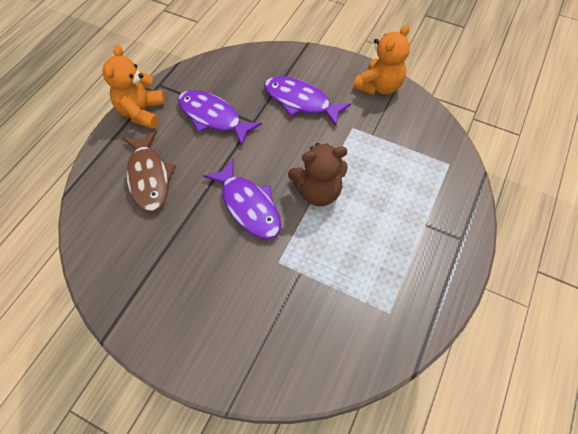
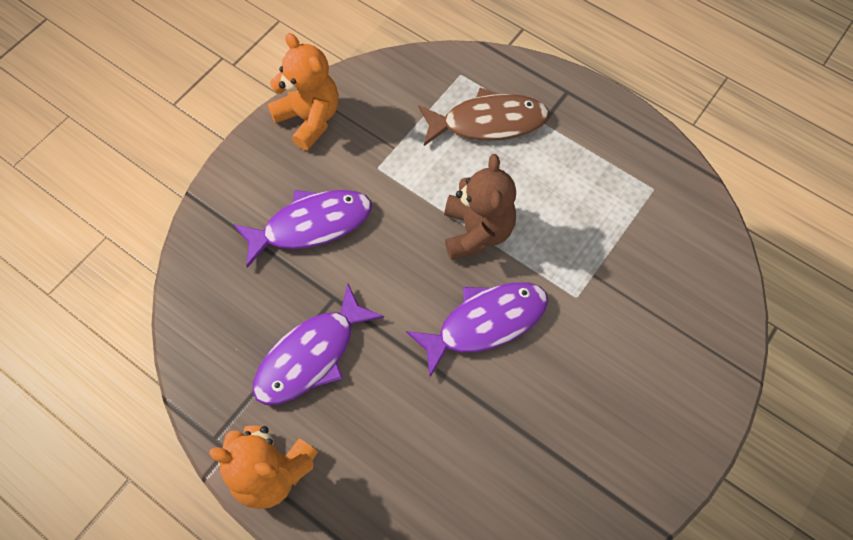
camera: 80 degrees left, 5 degrees up
(149, 177) = (411, 462): brown fish -> brown fish (488, 122)
(300, 101) = (311, 225): purple fish -> purple fish turned 150 degrees counterclockwise

